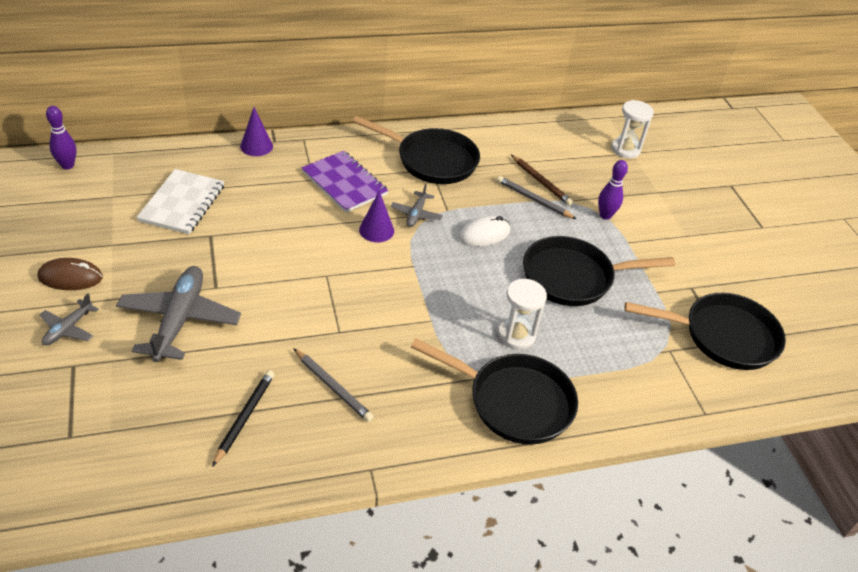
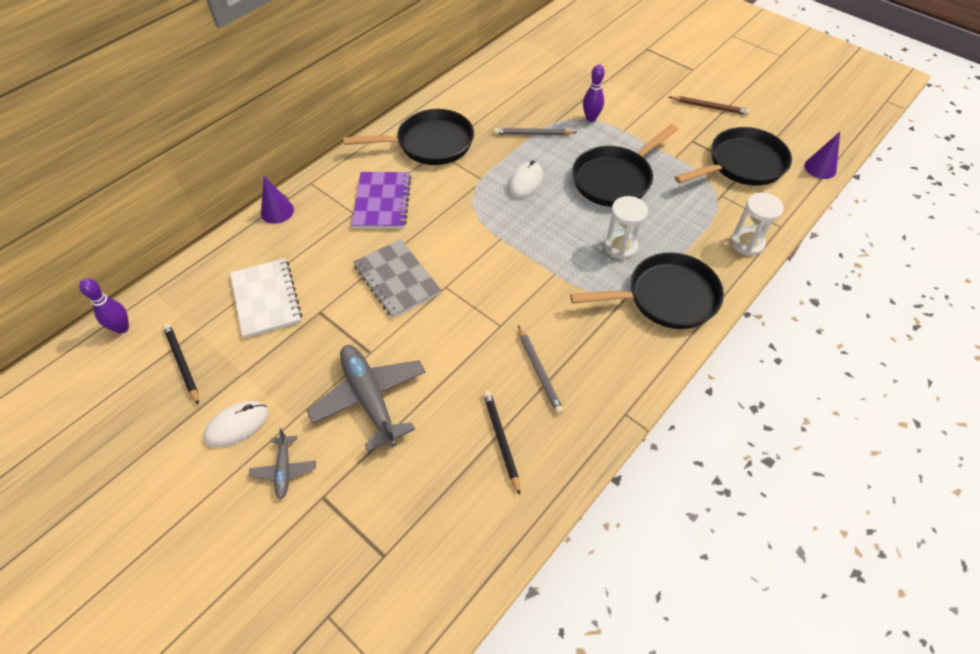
camera: 30 degrees left, 10 degrees up
(70, 277) = (237, 425): brown mouse -> white mouse
(80, 212) = (182, 363): none -> black pencil
(293, 247) = (397, 280): none -> grey notebook
(333, 387) = (539, 371): grey pencil -> grey pencil turned 60 degrees clockwise
(344, 183) = (382, 202): purple notebook -> purple notebook turned 75 degrees clockwise
(376, 230) = (445, 226): purple cone -> purple cone (820, 168)
(416, 214) = (462, 195): grey plane -> none
(541, 182) = (524, 117): brown pencil -> brown pencil (709, 107)
(625, 149) = (556, 58): white hourglass -> white hourglass (747, 243)

